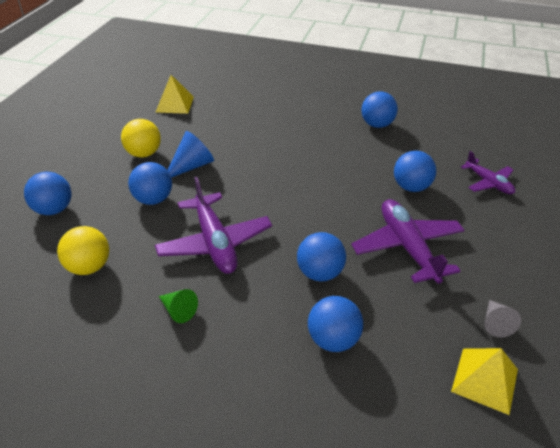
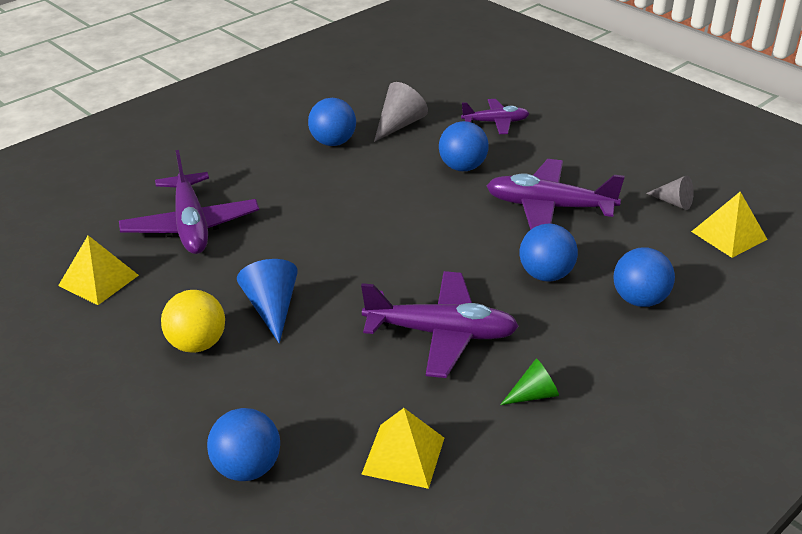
camera: 60 degrees left, 5 degrees down
(89, 267) = (403, 455): yellow ball -> yellow pyramid
(153, 199) = (313, 362): blue ball -> none
(243, 111) = (191, 225): none -> purple plane
(429, 142) = (399, 125): none -> grey cone

